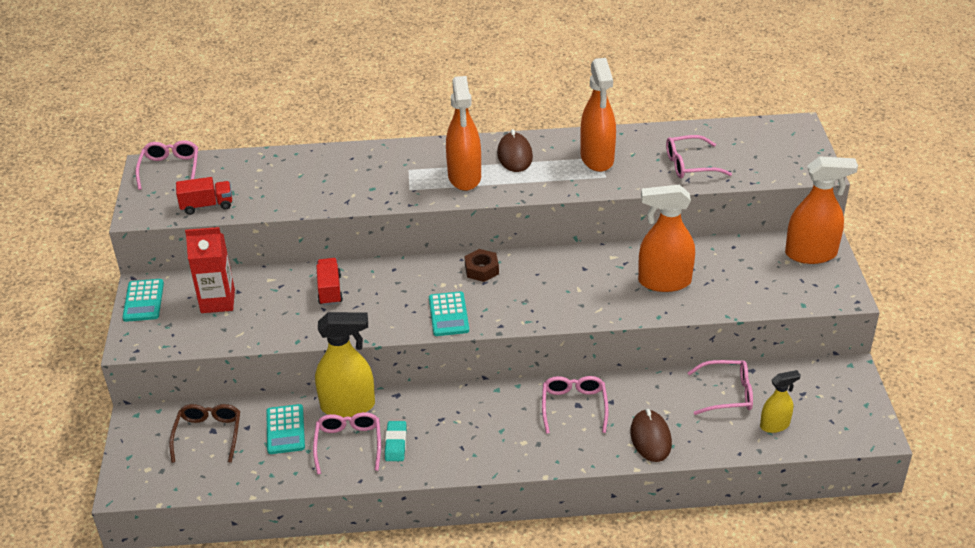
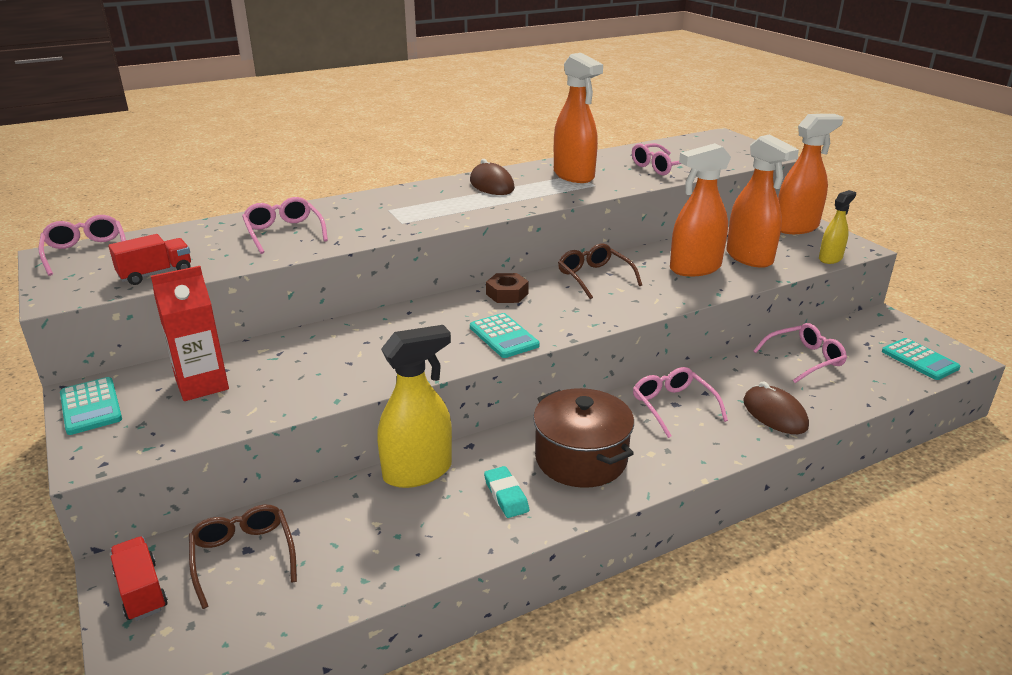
camera: 25 degrees left, 10 degrees down
(285, 430) = (352, 520): turquoise calculator -> turquoise calculator (919, 360)
(330, 290) = (345, 344): red truck -> red truck (142, 591)
(348, 445) = (447, 513): pink glasses -> pink glasses (284, 233)
(464, 177) = (454, 206): orange spray bottle -> orange spray bottle (749, 258)
(468, 430) = (581, 458): none -> brown pot
(567, 270) = (594, 277): none -> brown glasses
(775, 425) = (872, 373): yellow spray bottle -> yellow spray bottle (830, 258)

